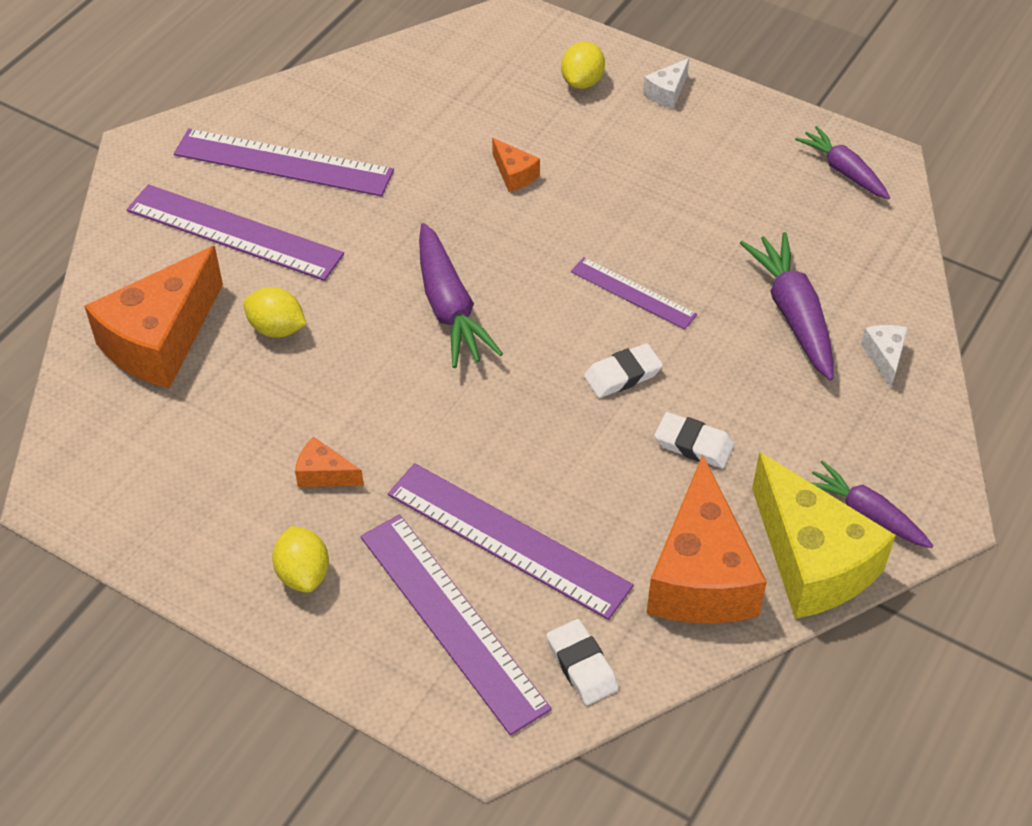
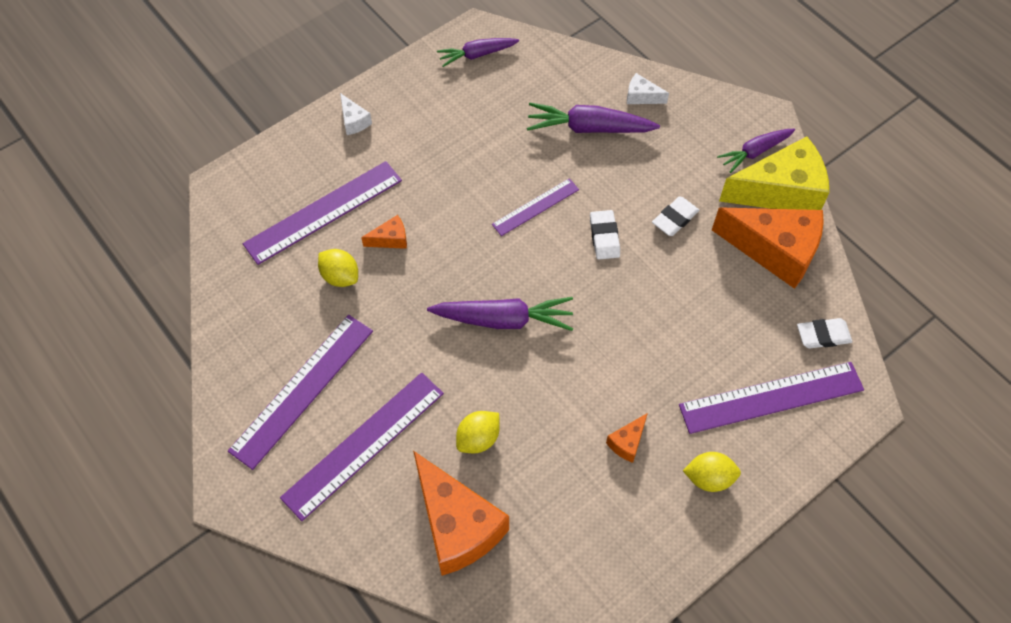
camera: 70 degrees left, 10 degrees up
(508, 540) = (717, 346): purple ruler -> purple ruler (323, 212)
(582, 81) = (315, 166): yellow lemon -> yellow lemon (340, 276)

